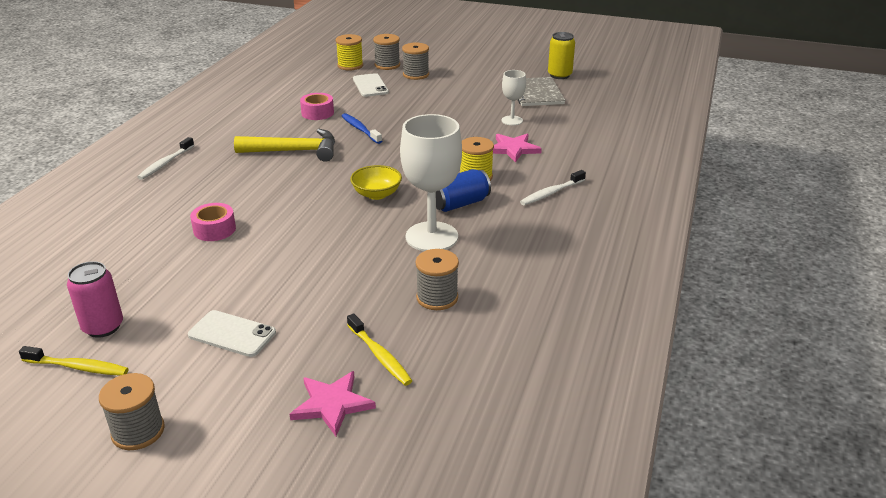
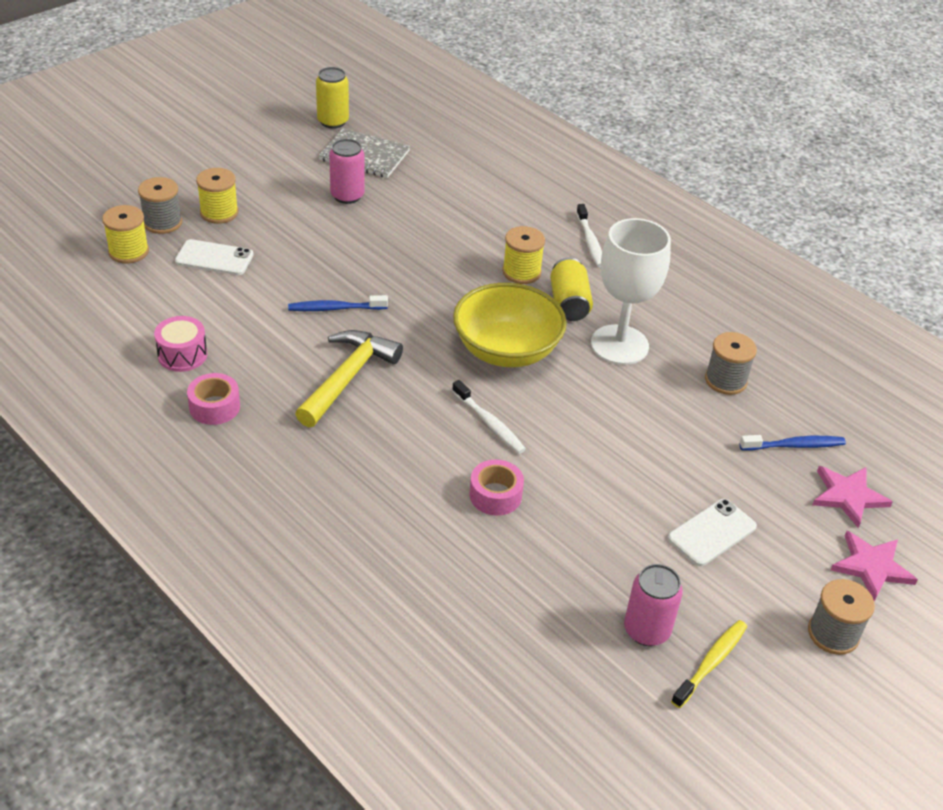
camera: 65 degrees left, 10 degrees up
(165, 163) = (282, 499): white toothbrush -> white toothbrush (489, 423)
(272, 103) = (182, 355): none -> pink drum
(317, 113) = (254, 326): pink tape -> pink tape (214, 407)
(377, 194) = (506, 350): yellow bowl -> yellow bowl, size x1.80
(379, 355) = (794, 445): yellow toothbrush -> blue toothbrush
(416, 74) = (219, 213): grey spool -> yellow spool
(460, 204) = (569, 303): blue can -> yellow can
(484, 101) = (347, 196): none -> pink can
(512, 120) = (415, 198): white goblet -> none
(513, 149) = (481, 225): pink star -> pink star (871, 567)

